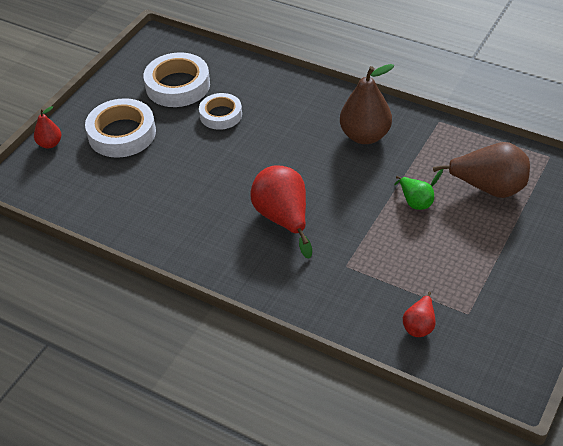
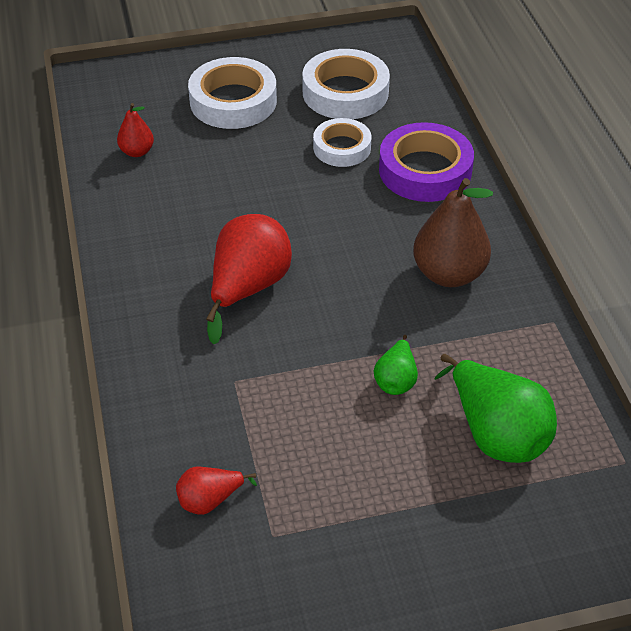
camera: 45 degrees right, 0 degrees up
(50, 144) = (165, 67): red pear -> red pear (137, 152)
(279, 96) = (425, 170): none -> purple tape
(487, 188) = (495, 433): brown pear -> green pear

